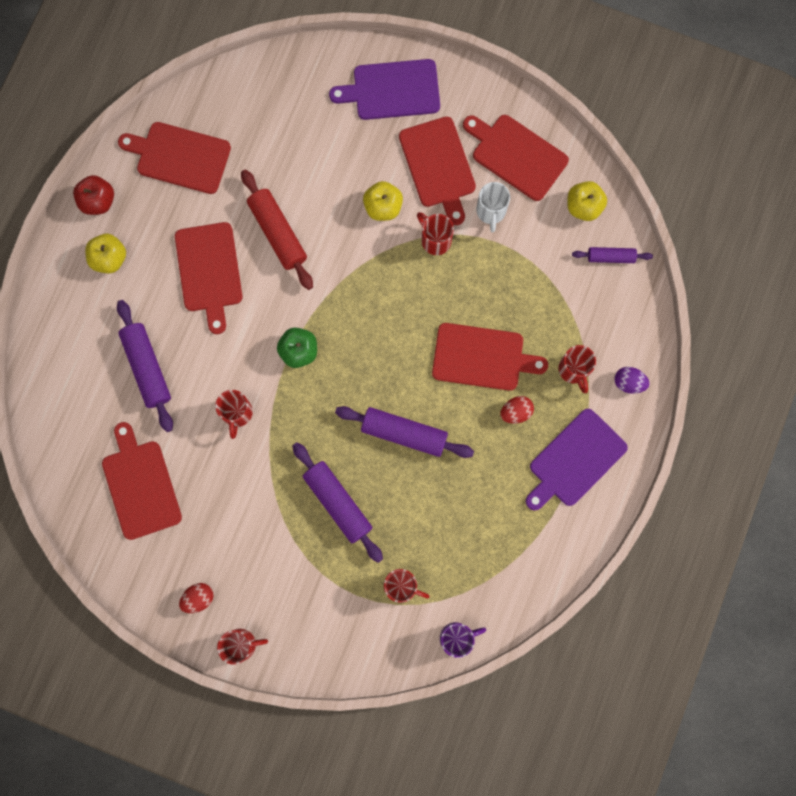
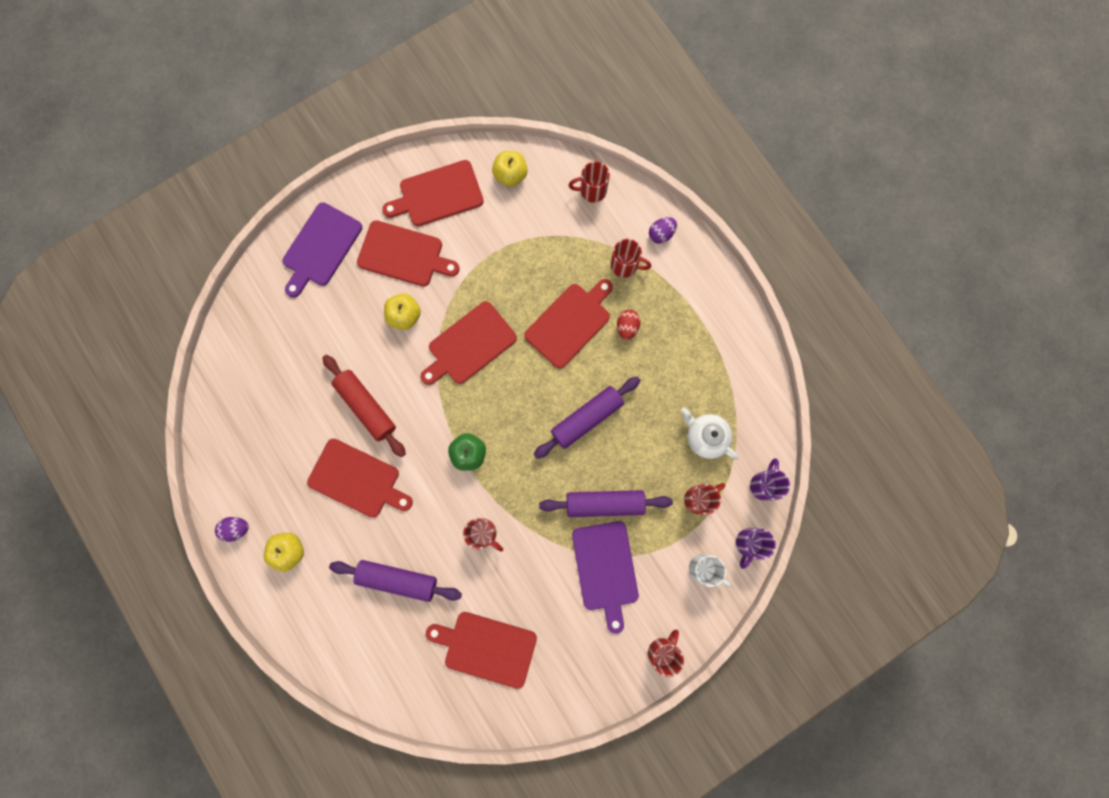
camera: 55 degrees left, 0 degrees up
(98, 201) = (237, 528): red apple -> purple egg
(179, 157) = (250, 441): red cutting board -> red cutting board (469, 345)
(198, 598) = (605, 661): red egg -> none
(278, 233) = (366, 407): red rolling pin -> red rolling pin turned 45 degrees clockwise
(392, 659) = (748, 544): none -> purple mug
(435, 240) = (457, 295): red mug -> red mug (592, 191)
(463, 553) = (705, 437): none -> white teapot
(491, 212) = (466, 241): white mug -> white mug (704, 569)
(574, 460) = (691, 310): purple cutting board -> purple cutting board (605, 569)
(611, 257) = (561, 182): purple rolling pin -> none

